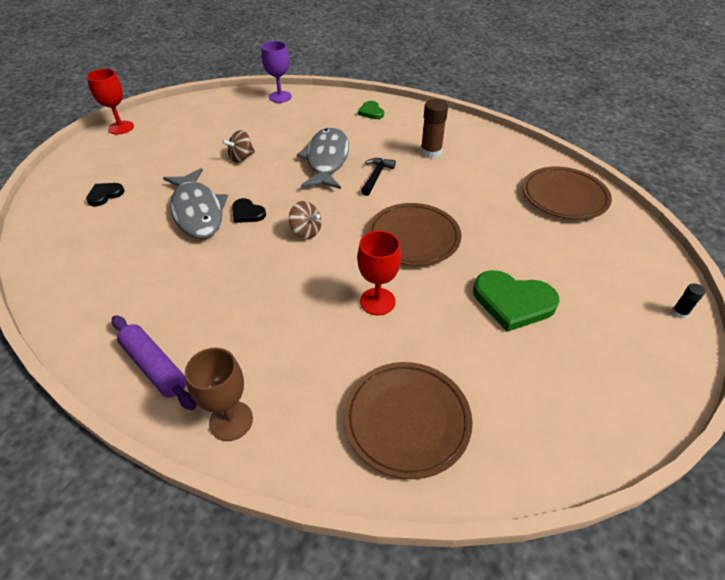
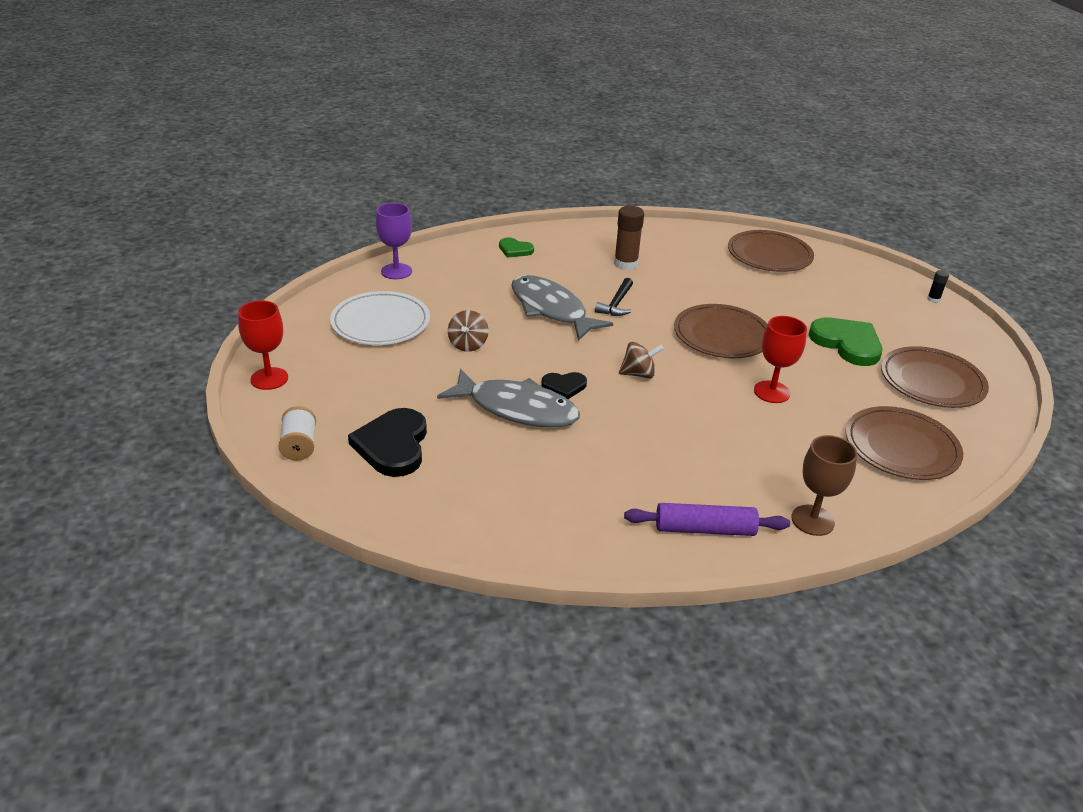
camera: 45 degrees left, 10 degrees down
(70, 170) = (299, 446): none -> white spool
(105, 195) = (393, 445): black heart -> black heart, size x1.84
(220, 123) = (380, 323): none -> white plate
(376, 176) = (616, 304): black hammer -> black hammer turned 135 degrees counterclockwise
(513, 302) = (847, 343): green heart -> green heart turned 105 degrees counterclockwise
(542, 384) = (931, 382): none -> brown plate

